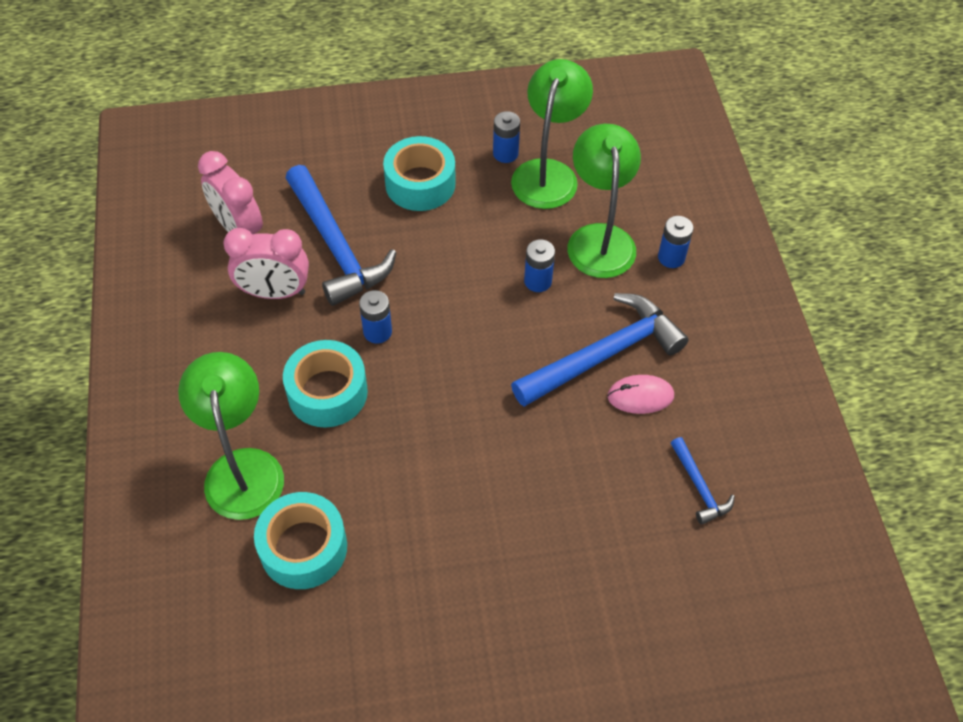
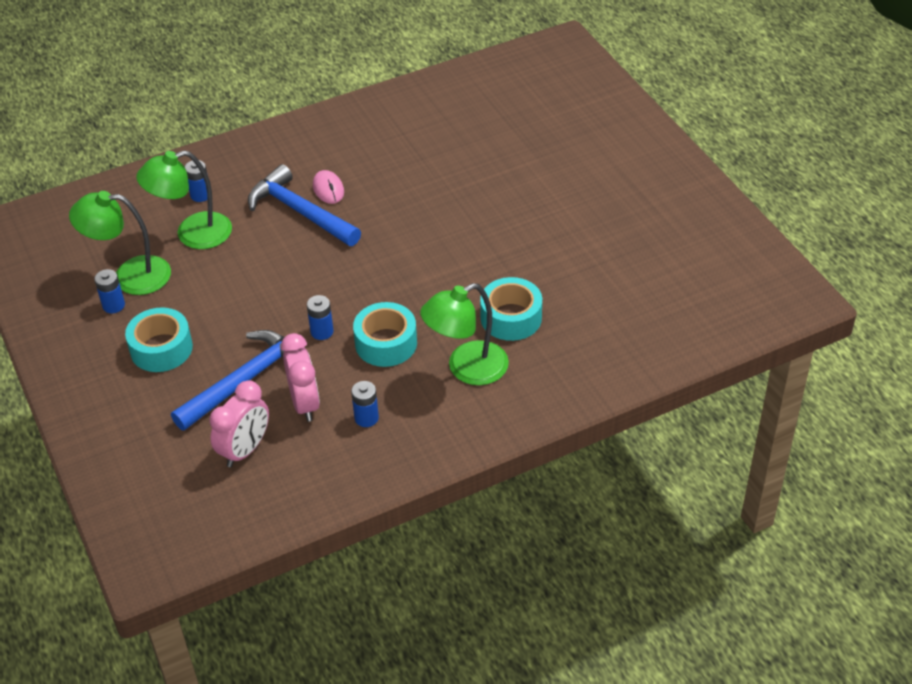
camera: 105 degrees left, 10 degrees down
(537, 281) = (245, 258): blue battery -> blue battery (366, 418)
(699, 487) = (387, 153): blue hammer -> none

